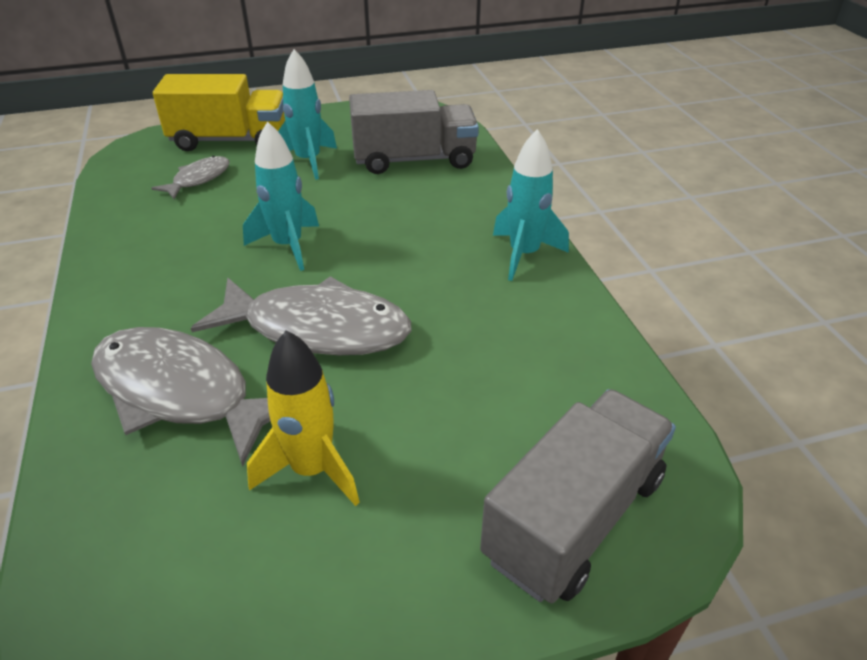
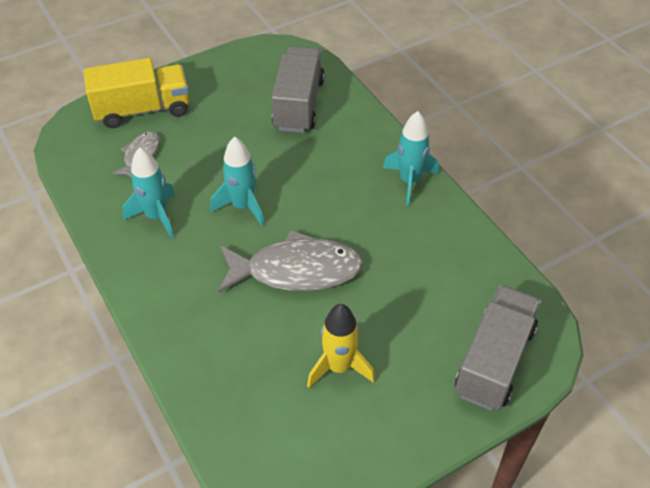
camera: 15 degrees left, 10 degrees up
(181, 393) = (232, 336): grey fish -> none
(308, 161) = (217, 121): turquoise rocket -> turquoise rocket (156, 216)
(414, 160) = (298, 104): grey truck -> grey truck turned 60 degrees counterclockwise

